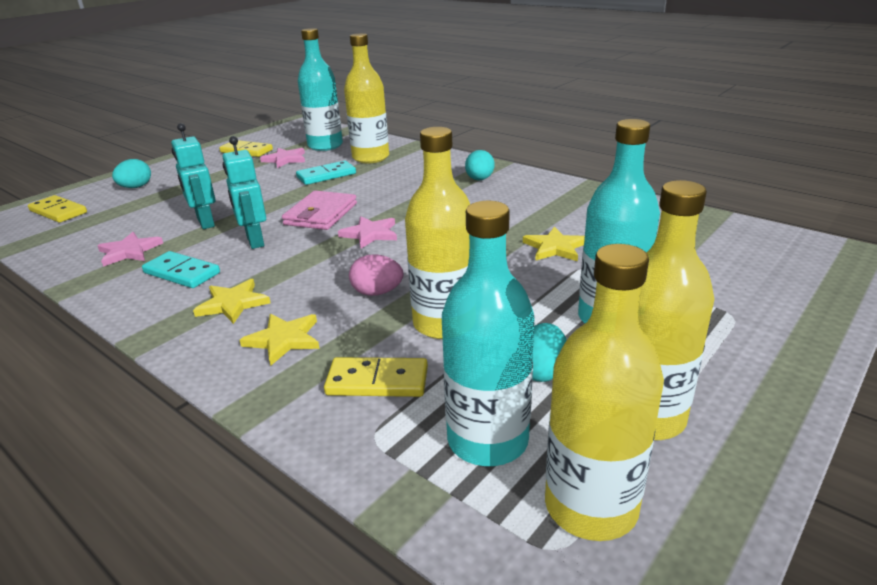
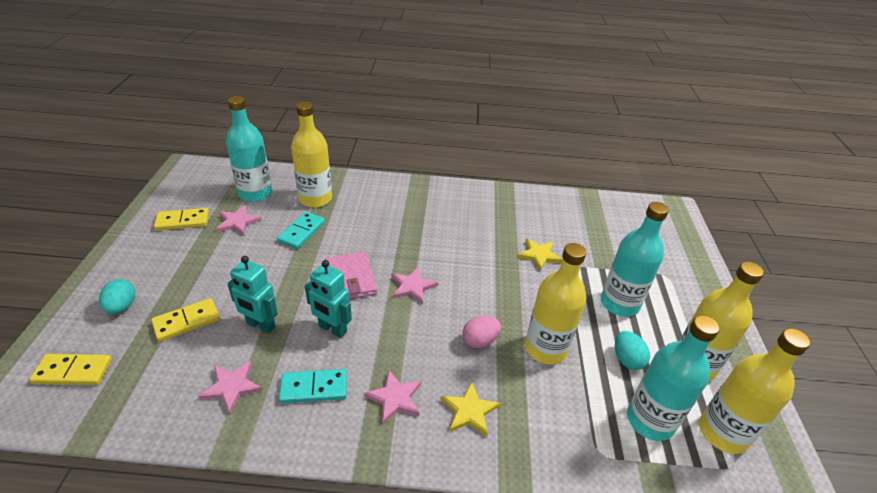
camera: 40 degrees left, 10 degrees up
(233, 303) = (395, 398): yellow star -> pink star
(377, 381) = (559, 412): yellow domino -> yellow domino (186, 321)
(479, 179) = (427, 201): turquoise egg -> none

